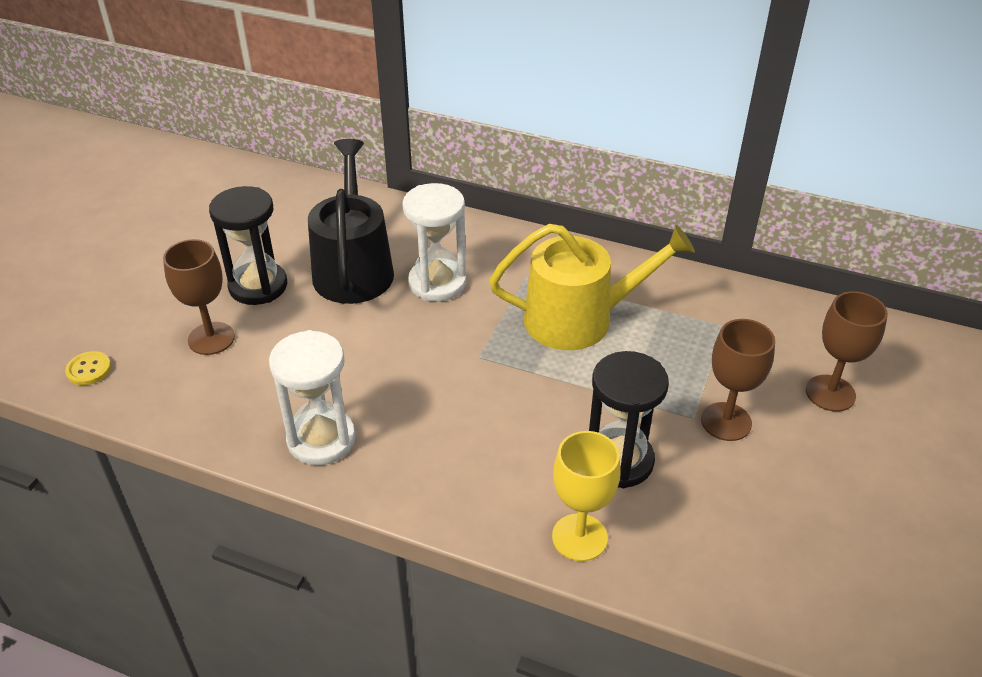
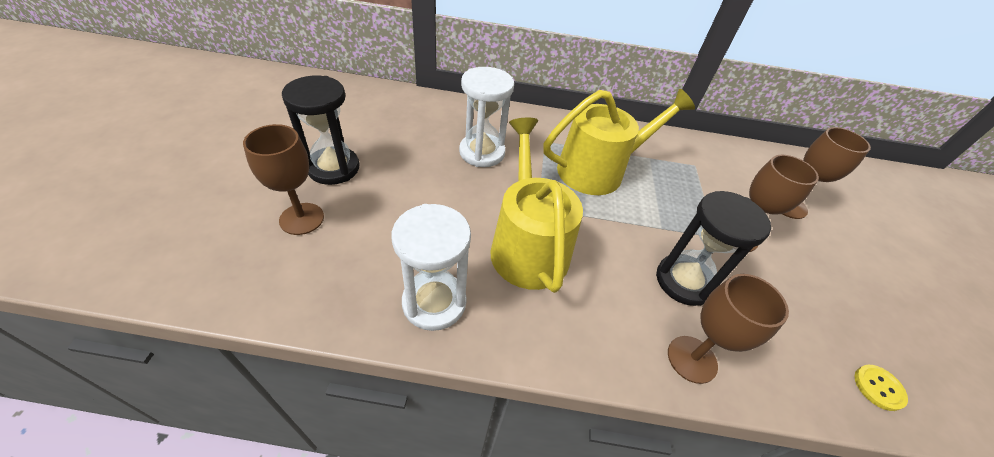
camera: 20 degrees left, 5 degrees up
(89, 369) = (179, 265): yellow button -> yellow button (878, 388)
(353, 268) = (411, 147): black watering can -> none
(446, 397) = (527, 246): none -> yellow watering can
(579, 537) = (692, 359): yellow goblet -> brown goblet

